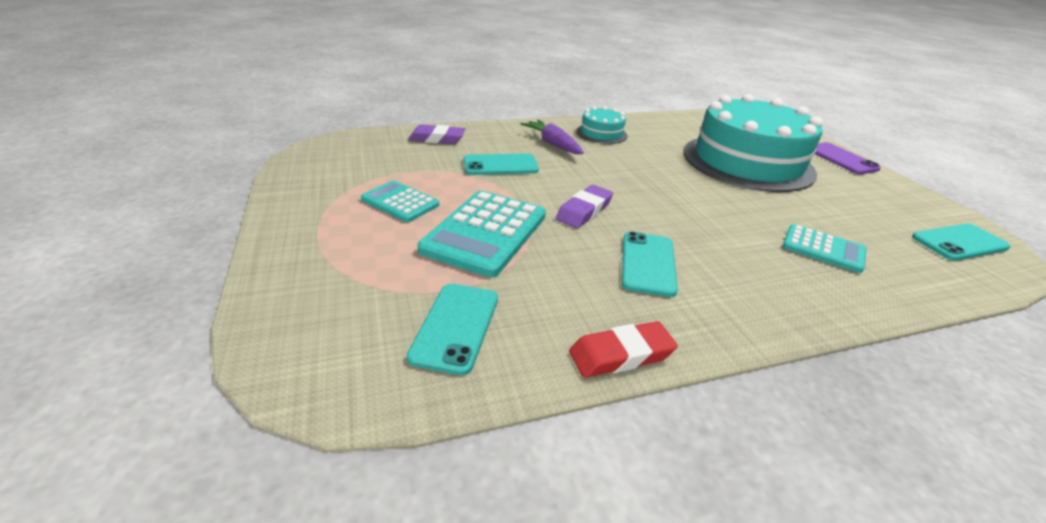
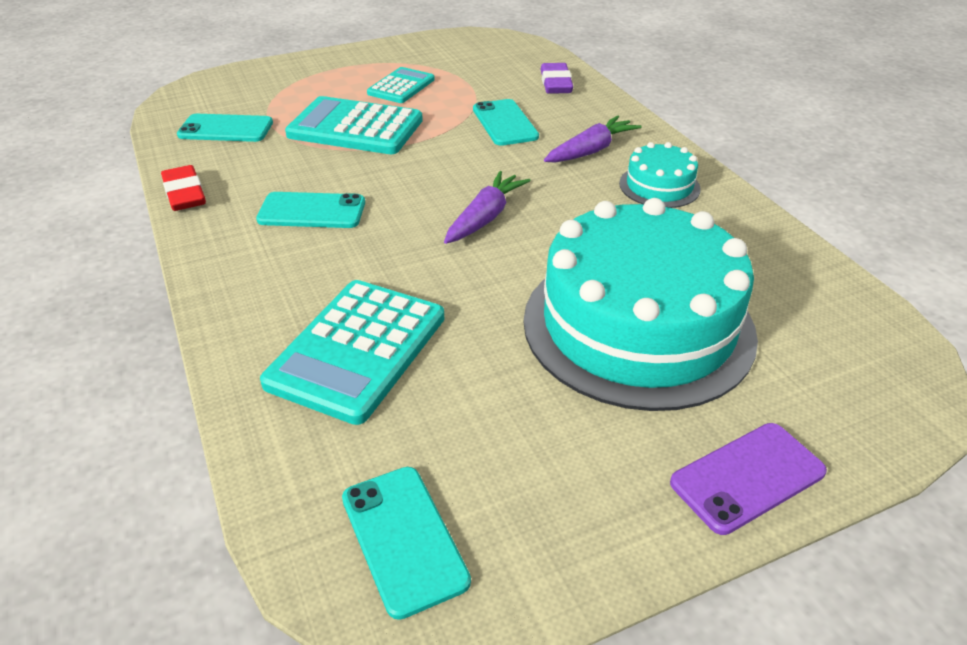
camera: 85 degrees right, 5 degrees up
(584, 211) = (412, 175): purple eraser -> none
(646, 188) = (485, 217): none -> purple carrot
(823, 249) = (357, 350): turquoise calculator -> turquoise calculator, size x1.70

